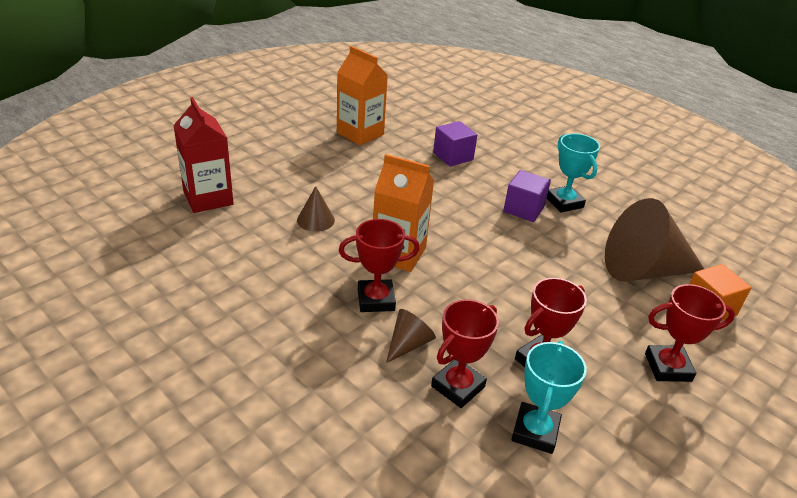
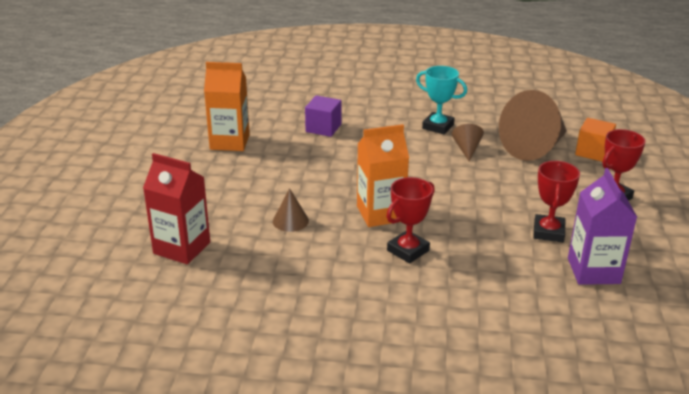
camera: 35 degrees left, 5 degrees down
(408, 344) = (465, 265): brown cone -> brown cone (467, 149)
(458, 387) = (524, 272): red trophy -> none
(523, 209) = (419, 143): purple cube -> none
(535, 431) = (593, 271): turquoise trophy -> purple carton

